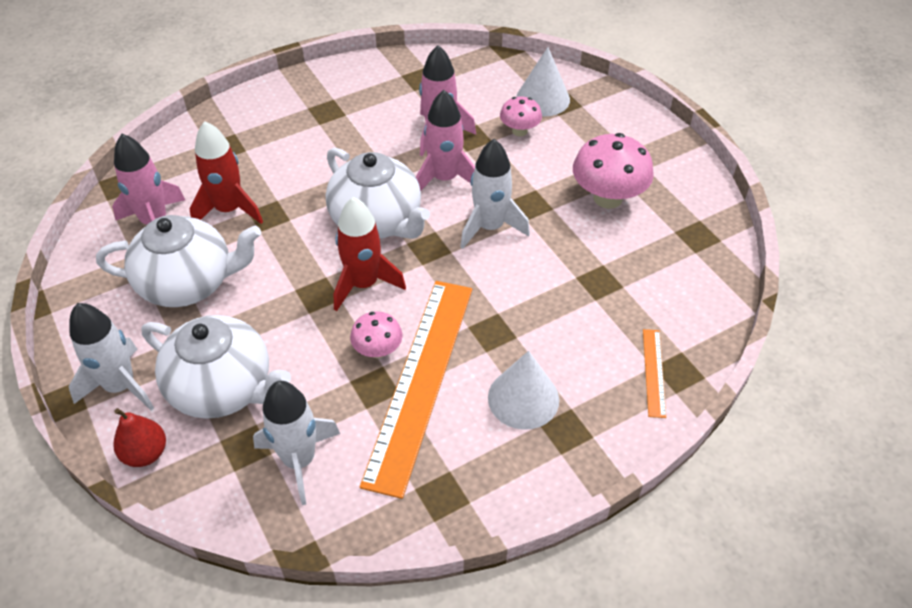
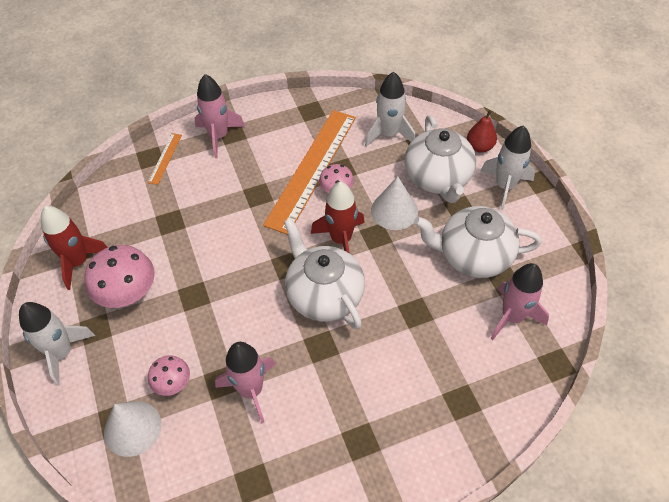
camera: 170 degrees left, 5 degrees up
(223, 388) = (438, 178): white teapot -> white teapot turned 135 degrees counterclockwise
(229, 210) = (450, 322): red rocket -> red rocket (78, 262)
(444, 178) = (259, 333): pink rocket -> pink rocket (219, 136)
(490, 227) = (234, 277): white rocket -> white rocket (62, 353)
(523, 398) = (251, 152): white cone -> white cone (394, 211)

